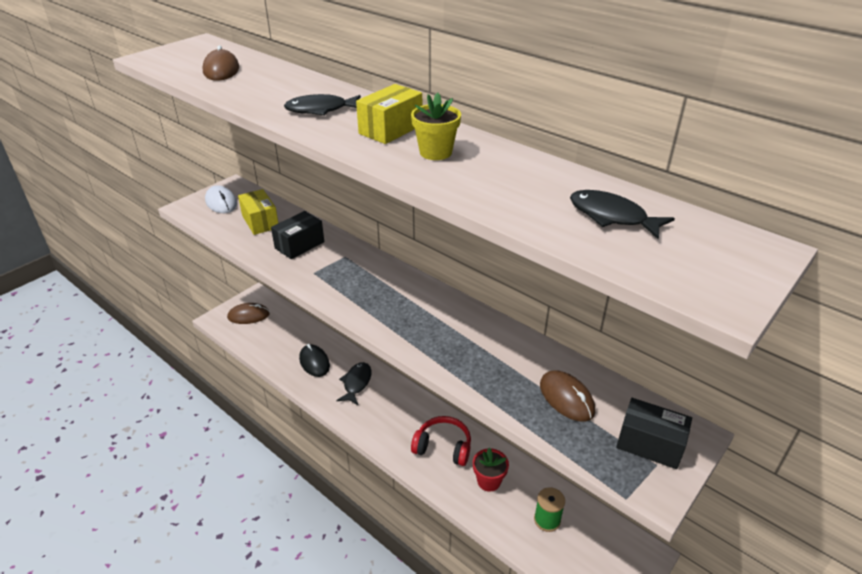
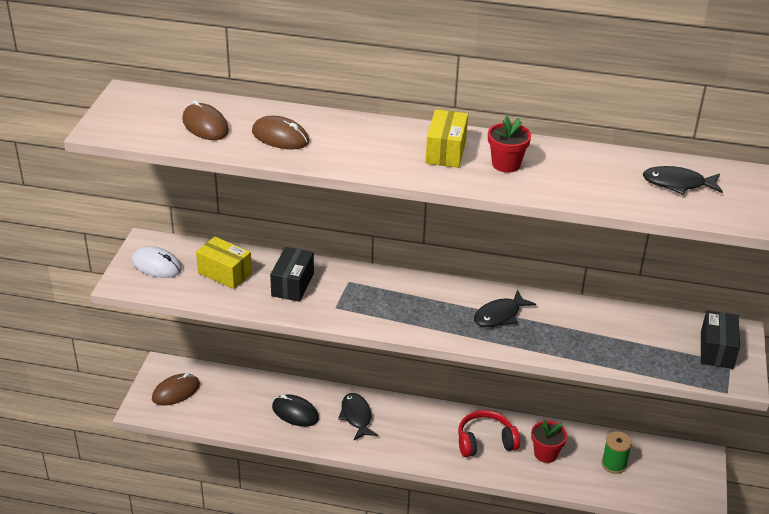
camera: 30 degrees left, 0 degrees up
(321, 110) = (363, 147): black fish -> black fish (500, 315)
(435, 152) = (506, 164): yellow flower pot -> red flower pot
(566, 398) = (637, 338): brown mouse -> brown mouse (280, 137)
(649, 444) = (716, 350): black box -> black box turned 75 degrees counterclockwise

